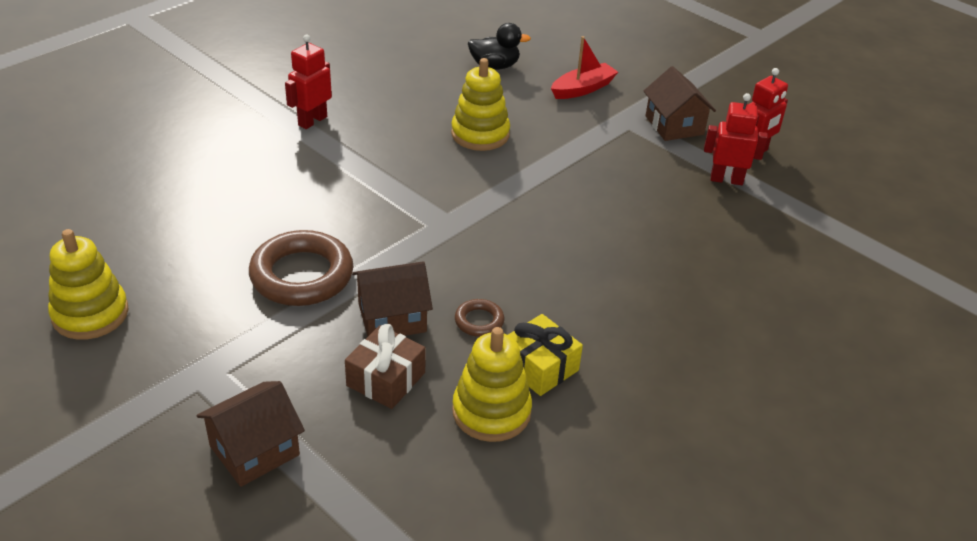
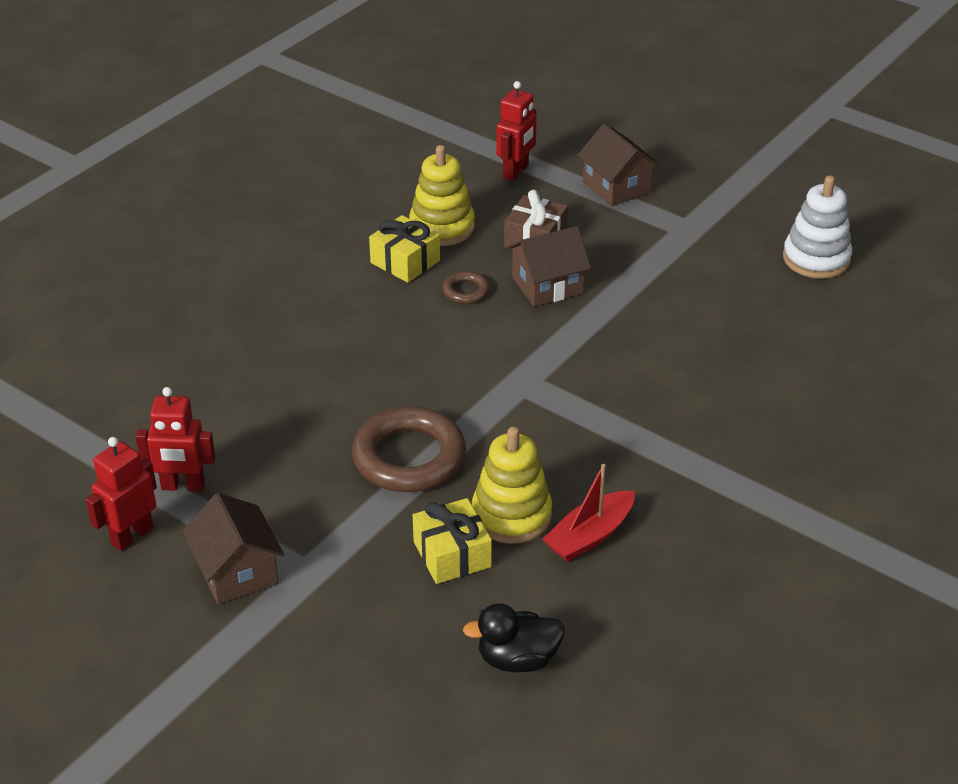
camera: 175 degrees right, 0 degrees up
(90, 314) = (816, 259): yellow stacking toy -> white stacking toy
(254, 450) = (616, 187): brown house -> brown house turned 75 degrees counterclockwise
(302, 275) = (649, 312): brown ring -> brown ring (409, 457)
(312, 121) = (741, 506): red robot -> red robot (516, 172)
(526, 118) = (452, 554): none -> yellow gift
(583, 89) = (372, 628): red boat -> red boat (590, 536)

